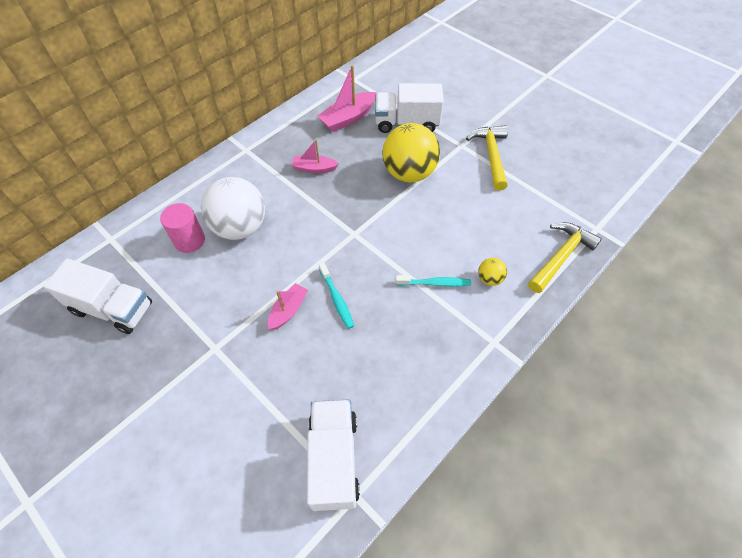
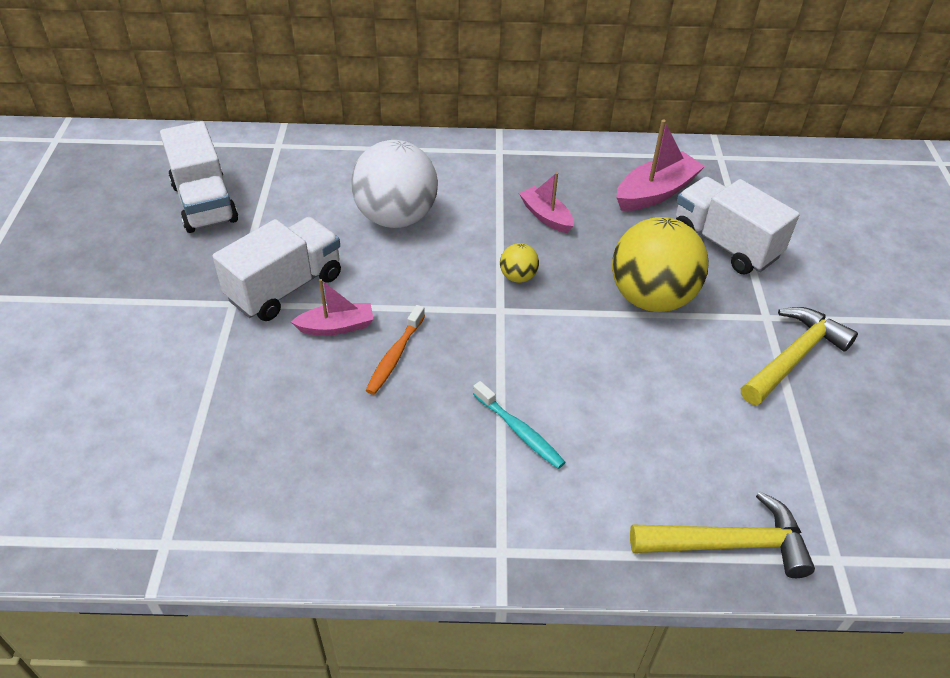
camera: 45 degrees right, 10 degrees down
(189, 240) = (337, 195): pink cylinder -> none
(334, 459) = (192, 493): white truck -> white truck (285, 287)
(337, 299) = (395, 356): turquoise toothbrush -> orange toothbrush
(348, 118) = (656, 192): pink boat -> pink boat turned 135 degrees clockwise
(490, 279) = (593, 484): yellow ball -> yellow ball (518, 277)

